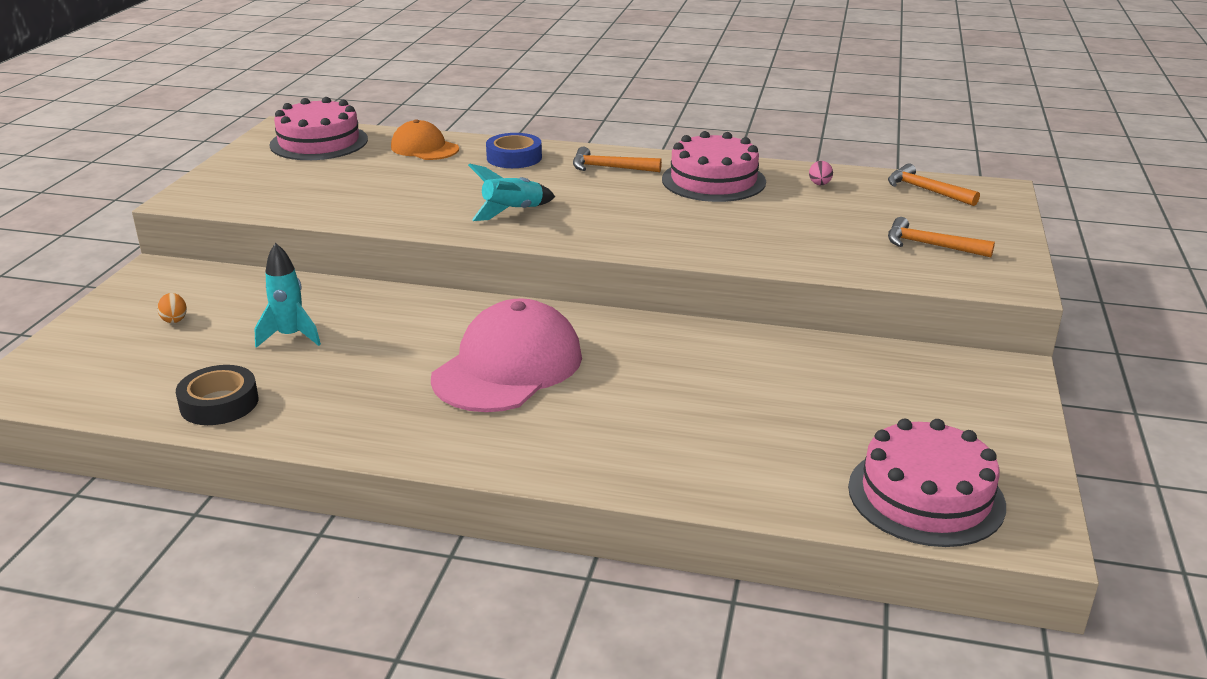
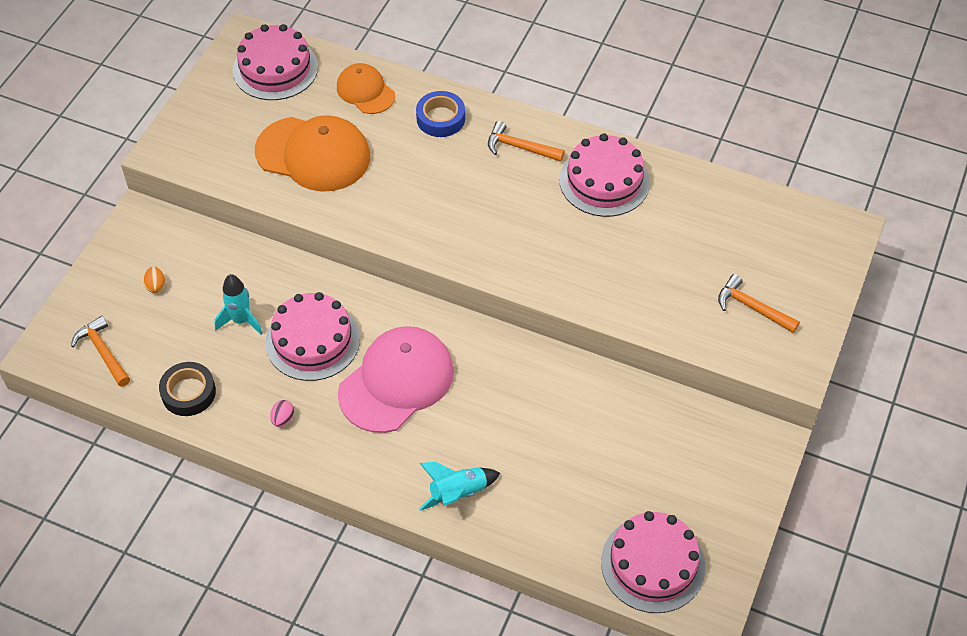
camera: 10 degrees right, 25 degrees up
(371, 188) = (313, 154): none -> orange cap
(389, 344) = (312, 340): none -> pink cake
(512, 212) = (424, 209): turquoise rocket -> turquoise rocket (458, 493)
(819, 184) = (694, 200): pink egg -> pink egg (283, 419)
(926, 190) = (783, 222): orange hammer -> orange hammer (103, 352)

